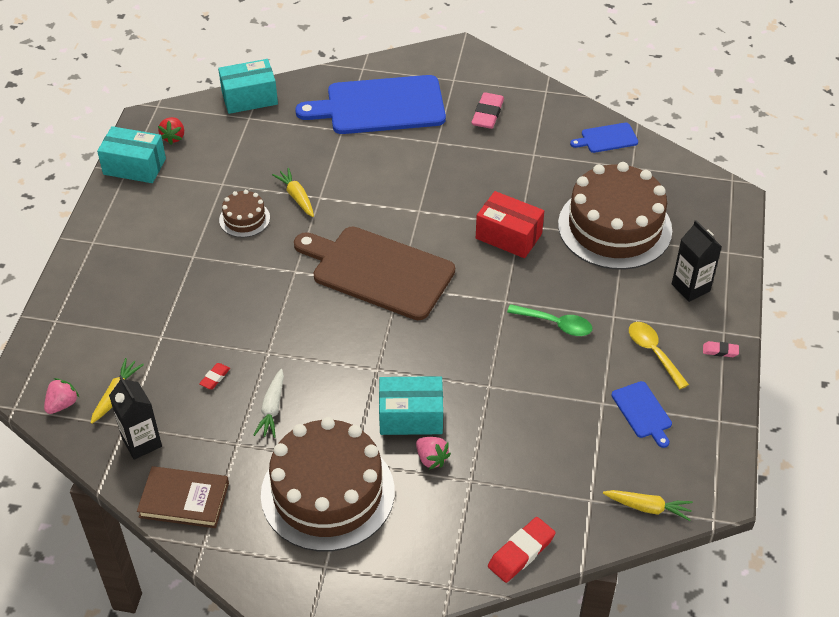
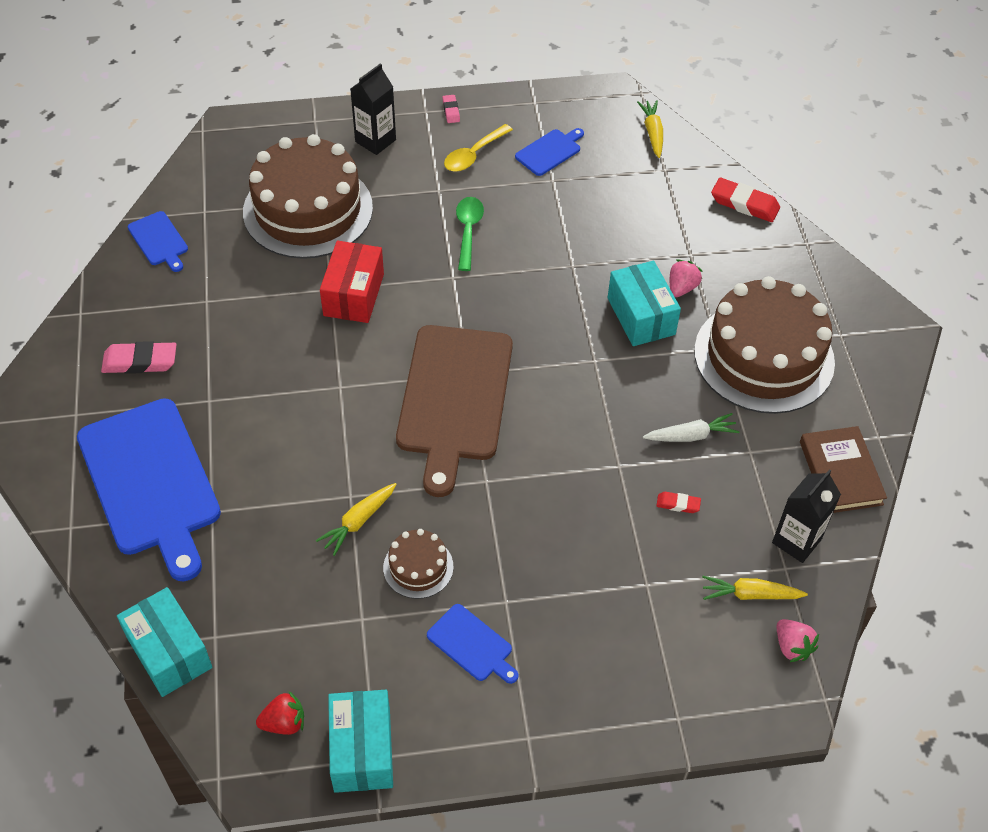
camera: 110 degrees left, 5 degrees up
(62, 404) = (792, 647): pink strawberry -> pink strawberry turned 135 degrees counterclockwise
(172, 231) = (472, 644): none -> blue cutting board

